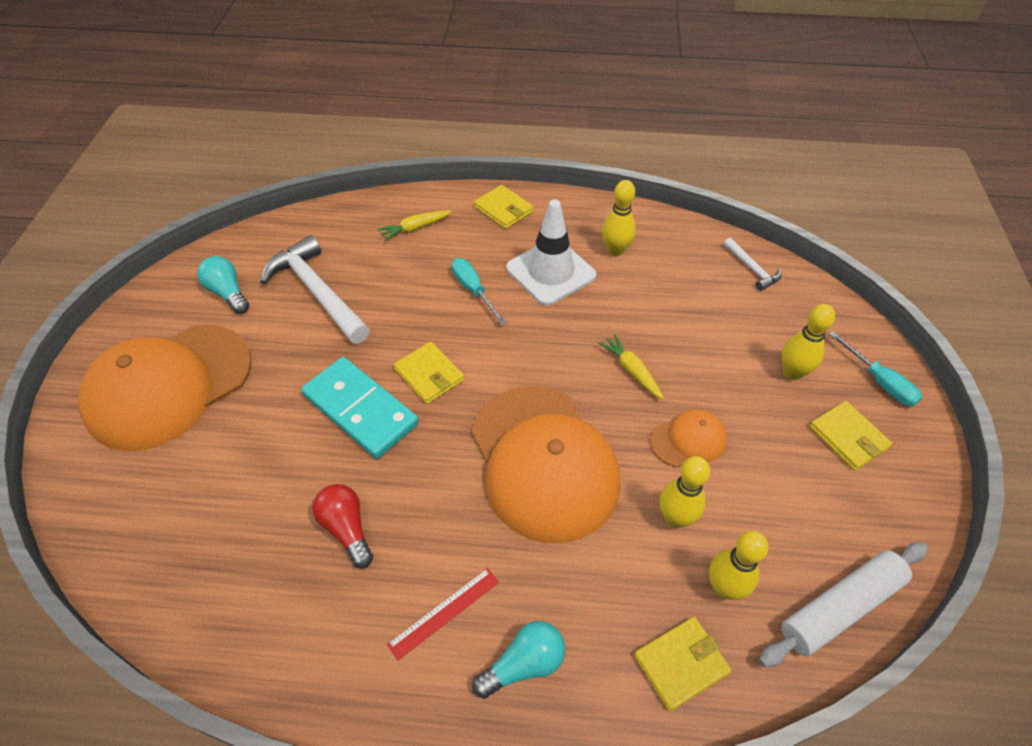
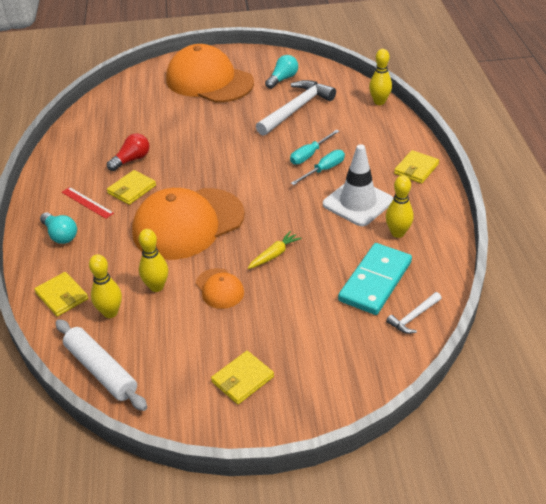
camera: 80 degrees right, 10 degrees down
(361, 409) = (210, 146): turquoise domino -> turquoise domino (375, 281)
(415, 228) = (373, 133): yellow carrot -> none
(429, 375) = (243, 166): yellow wallet -> yellow wallet (132, 189)
(792, 372) = (300, 345): yellow bowling pin -> yellow bowling pin (379, 102)
(879, 381) = (307, 403): turquoise screwdriver -> turquoise screwdriver (309, 155)

